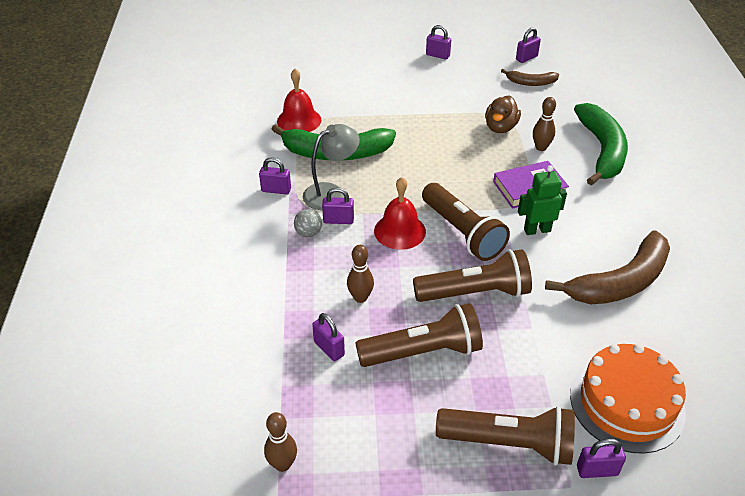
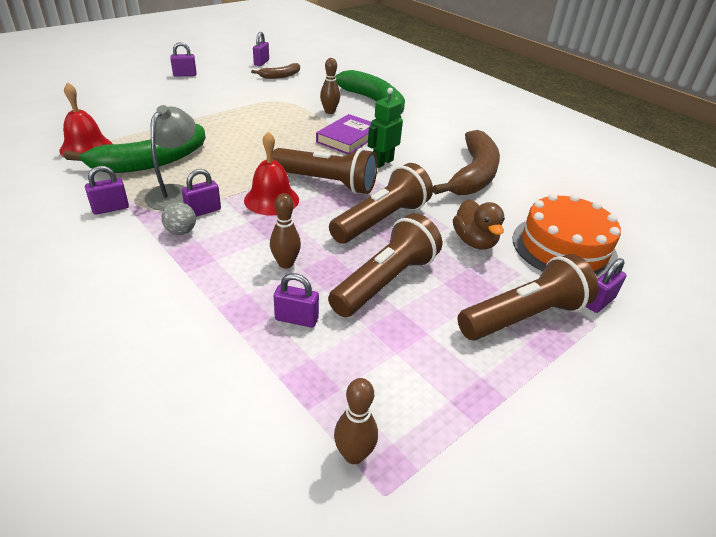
camera: 40 degrees left, 5 degrees down
(500, 127) = (285, 107): brown duck -> brown duck (474, 241)

